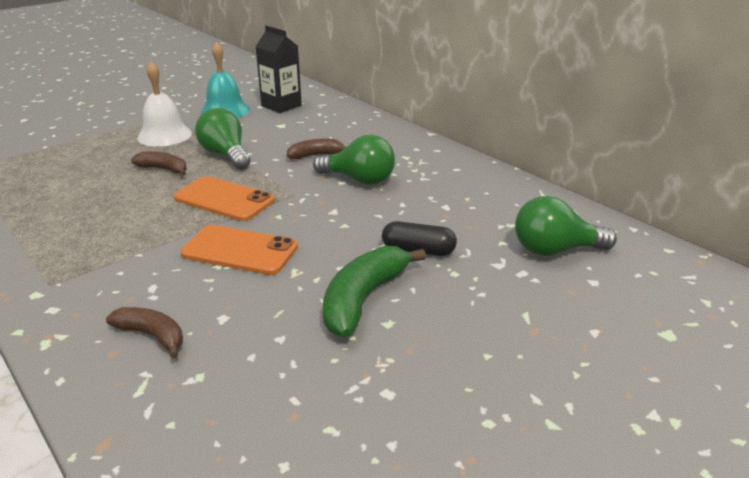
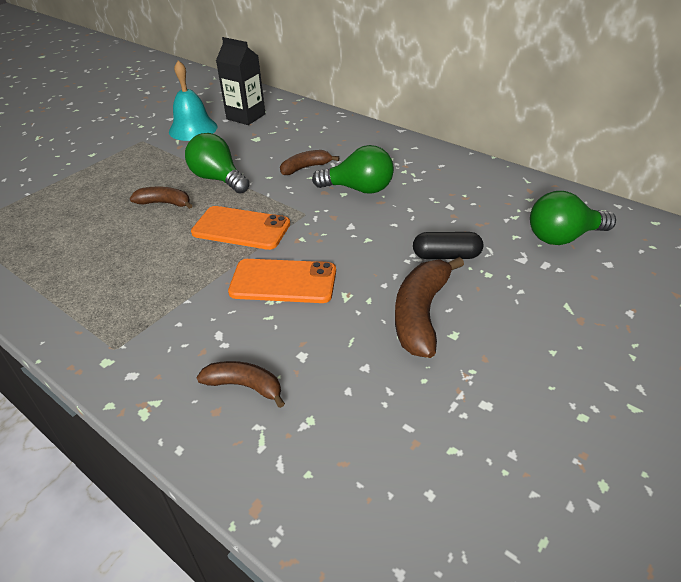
camera: 10 degrees left, 10 degrees up
(164, 135) = (146, 164): white bell -> none
(363, 299) = (421, 314): green banana -> brown banana

